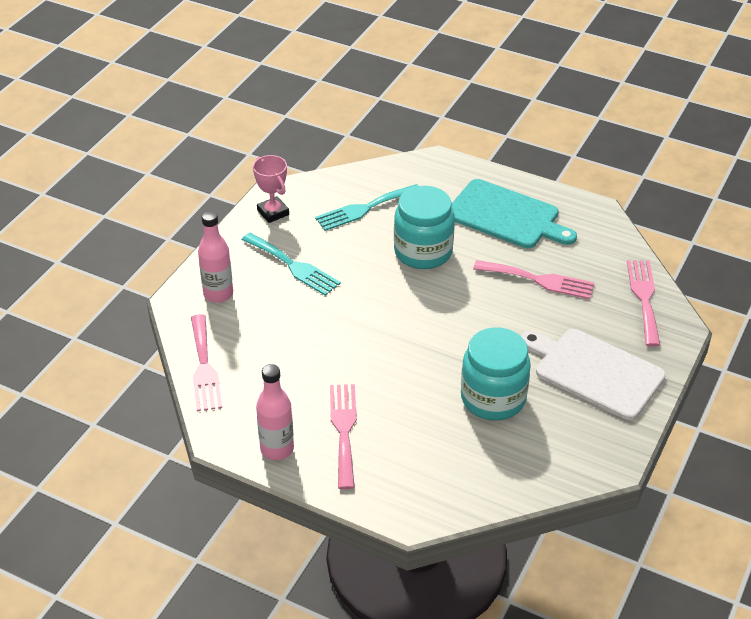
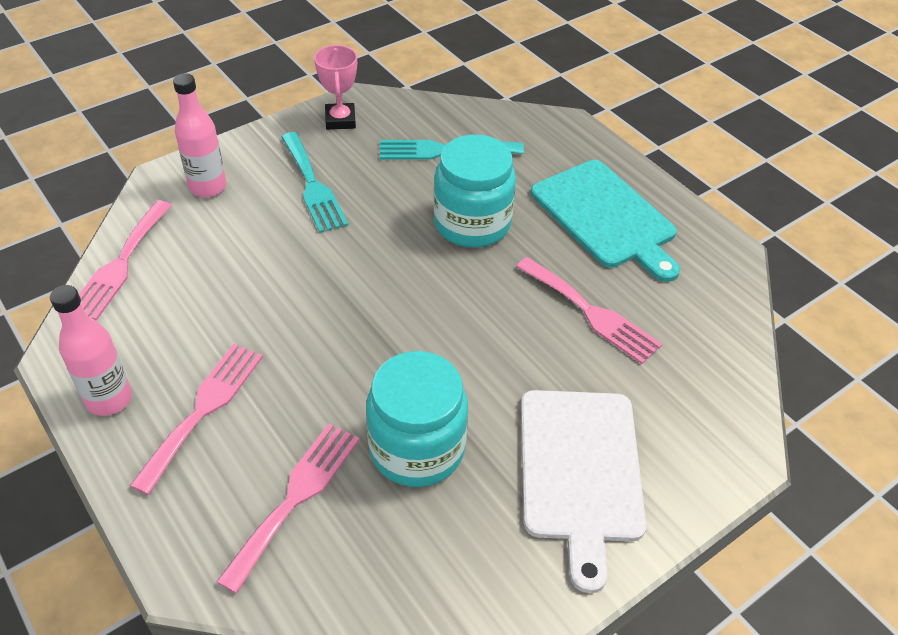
camera: 25 degrees right, 5 degrees up
(595, 372) = (580, 471): white cutting board -> white cutting board turned 150 degrees counterclockwise
(644, 298) = (719, 392): pink fork -> pink fork (296, 497)

